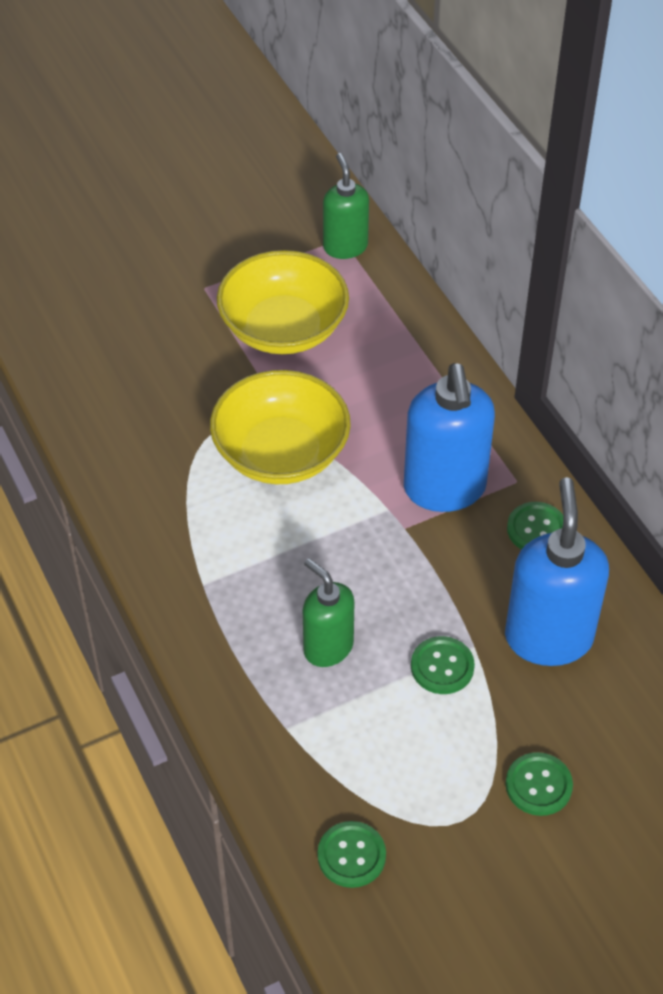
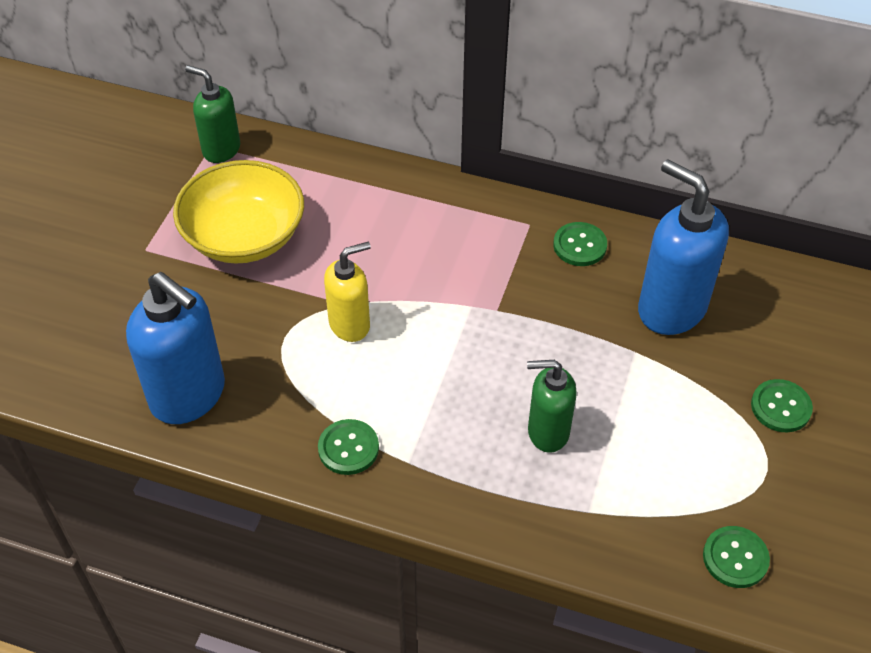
camera: 45 degrees left, 0 degrees up
(281, 453) = (350, 324): yellow bowl -> yellow soap dispenser
(442, 666) = (633, 382): green button -> green button (348, 448)
(444, 489) = (491, 264): blue soap dispenser -> blue soap dispenser (189, 395)

